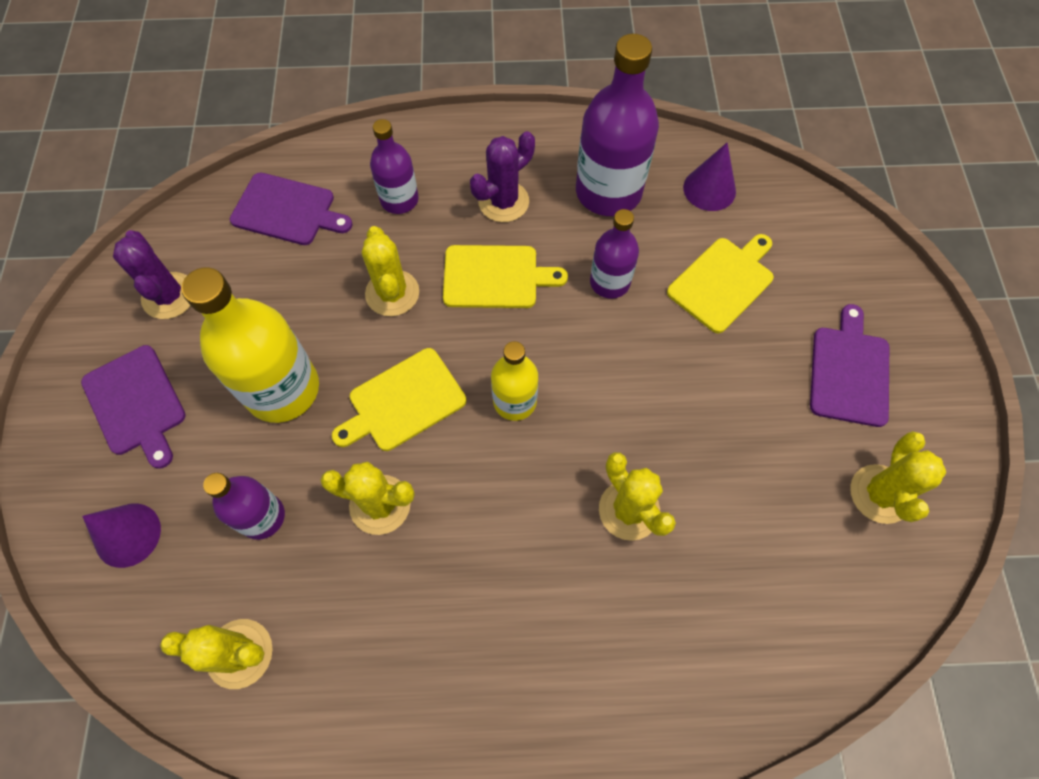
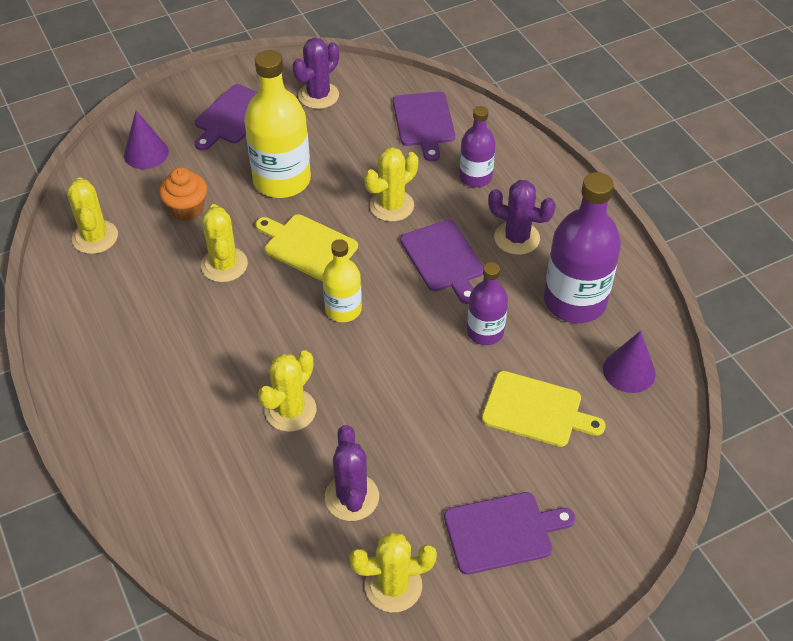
camera: 65 degrees right, 15 degrees down
(262, 517) = (187, 209): purple bottle -> orange cupcake
(495, 277) = (443, 259): yellow cutting board -> purple cutting board
(764, 491) = (352, 497): none -> purple cactus

